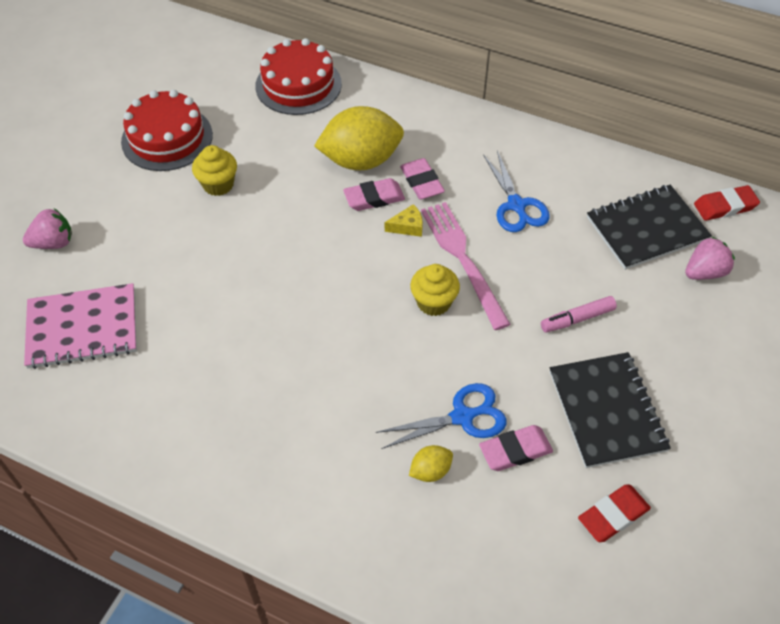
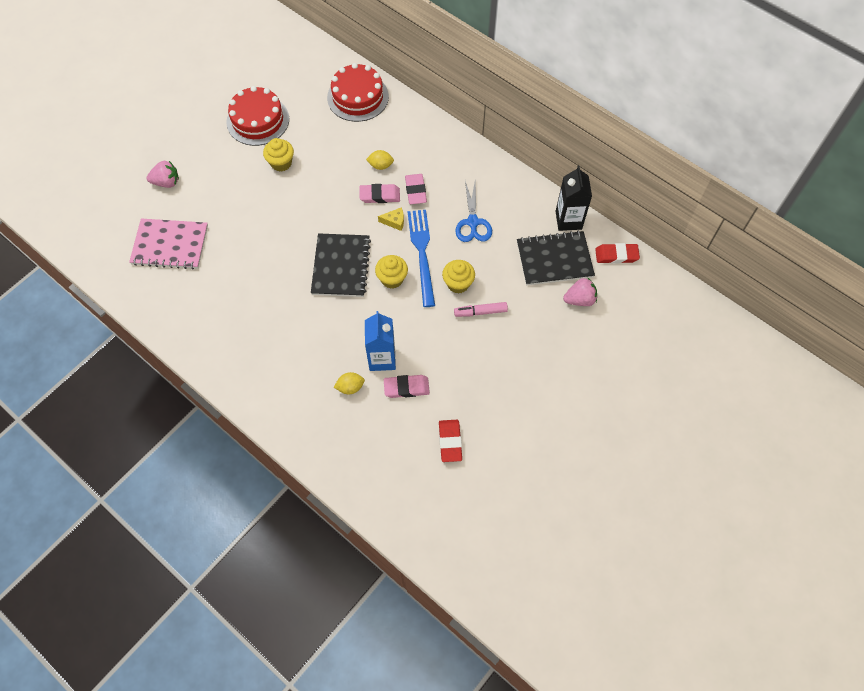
camera: 15 degrees right, 10 degrees up
(361, 160) = (380, 165): yellow lemon -> yellow lemon, size x0.44
(462, 417) = (382, 358): blue scissors -> blue carton
(463, 260) = (422, 254): pink fork -> blue fork
(529, 288) = (458, 283): none -> yellow cupcake
(606, 411) = (473, 377): black notebook -> black notebook (341, 266)
(613, 515) = (450, 441): red eraser -> red eraser turned 75 degrees counterclockwise
(642, 176) = (568, 220): none -> black carton

